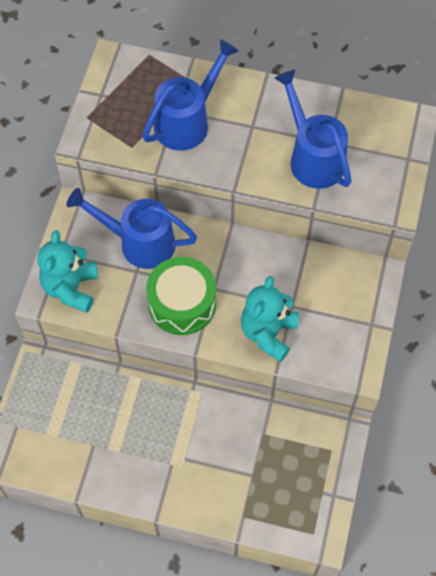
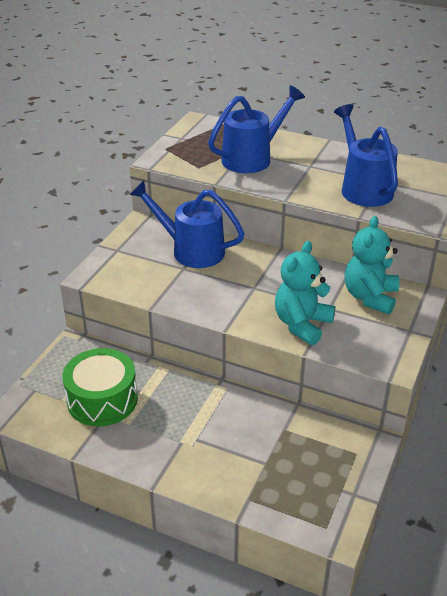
camera: 10 degrees right, 25 degrees down
(71, 288) = (118, 272): turquoise teddy bear -> turquoise teddy bear (370, 297)
(182, 304) = (220, 294): green drum -> green drum (102, 400)

